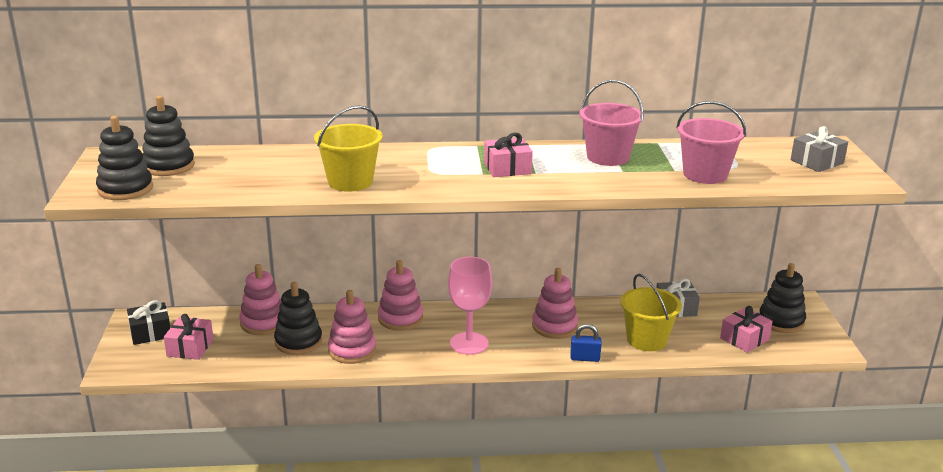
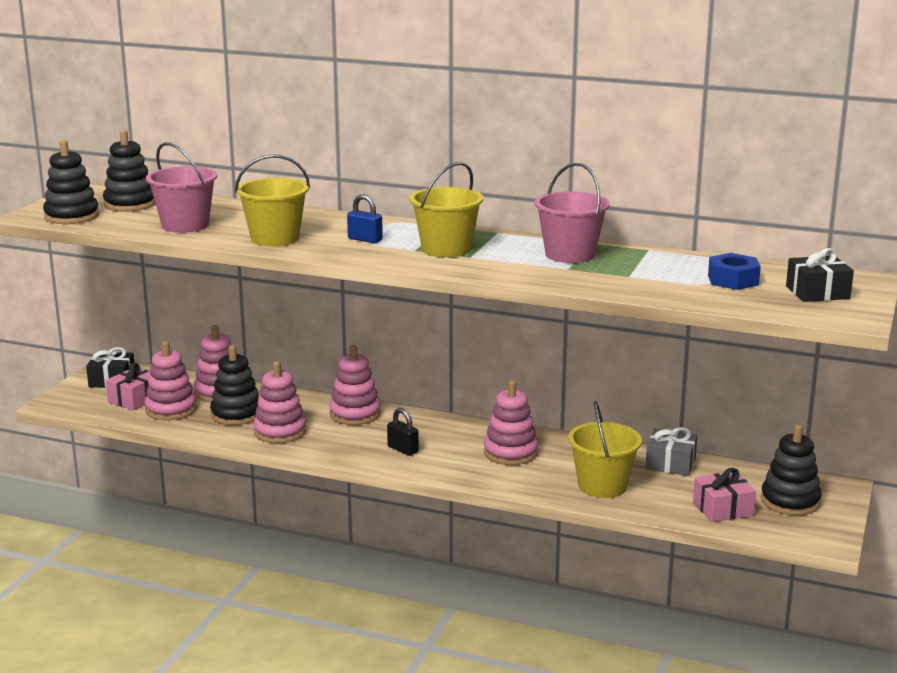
camera: 25 degrees right, 5 degrees down
(234, 350) = (171, 409): none -> pink stacking toy
(469, 343) = (403, 449): pink goblet -> black padlock
(507, 168) = (446, 249): pink gift -> yellow bucket
(585, 358) = (513, 488): blue padlock -> blue padlock (365, 239)
(705, 175) = (658, 285): pink bucket -> pink bucket (185, 225)
(749, 161) = (733, 280): none -> blue nut
(817, 162) = (817, 292): grey gift -> black gift

